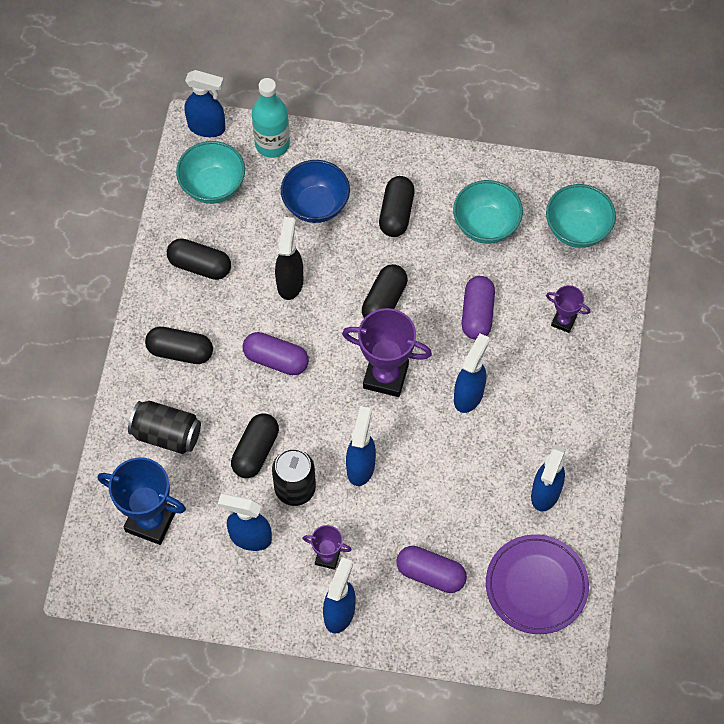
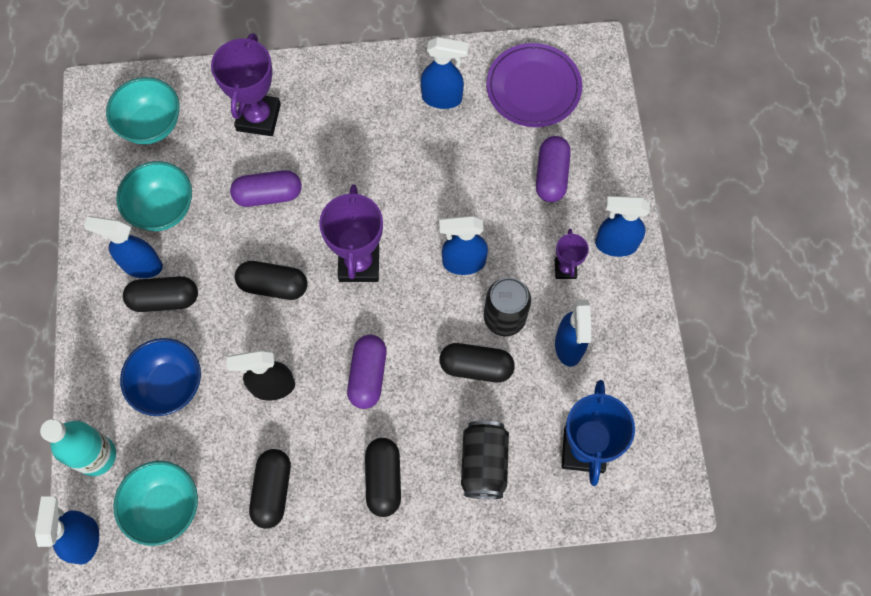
camera: 105 degrees left, 5 degrees up
(469, 395) = (359, 183): blue spray bottle -> blue spray bottle (141, 265)
(563, 321) = (258, 117): purple trophy -> purple trophy, size x1.88

